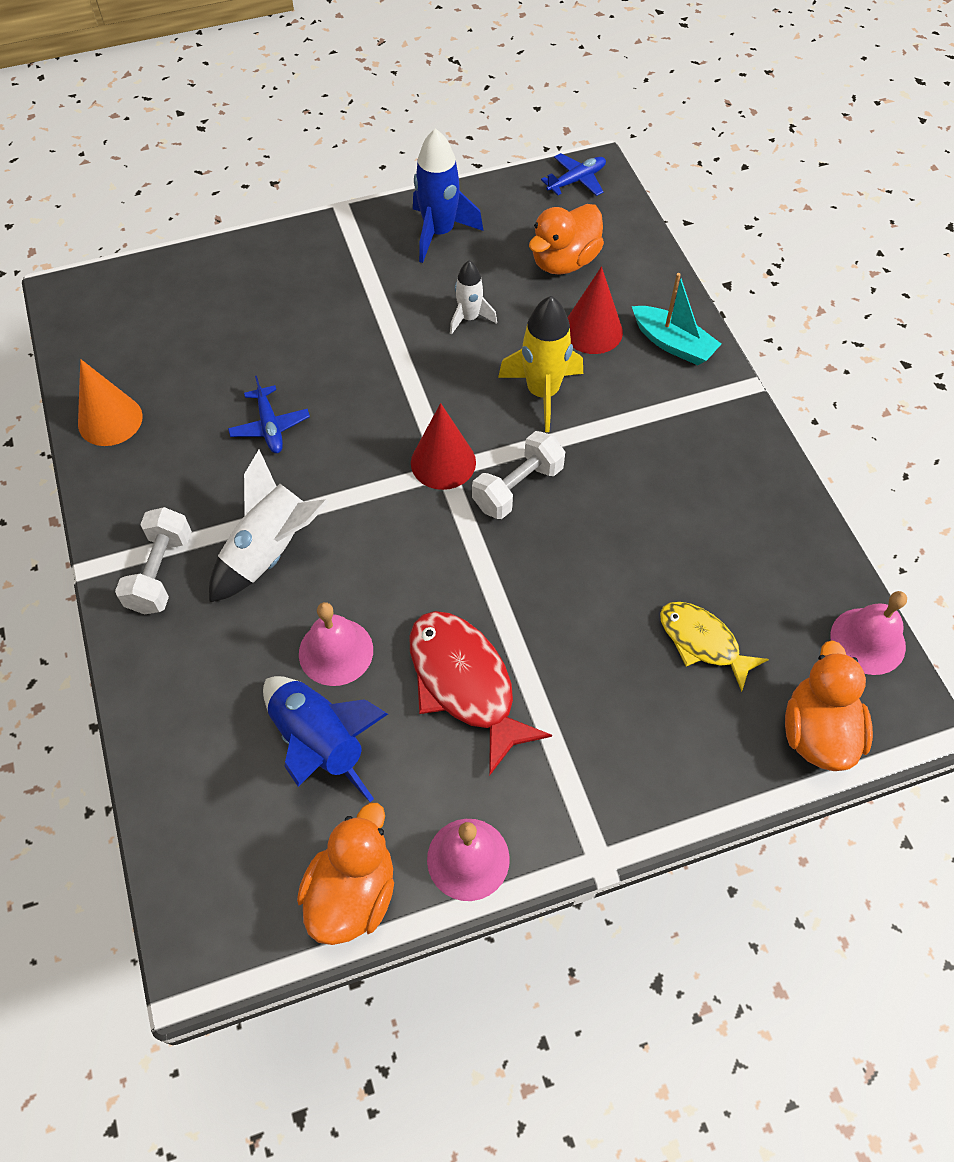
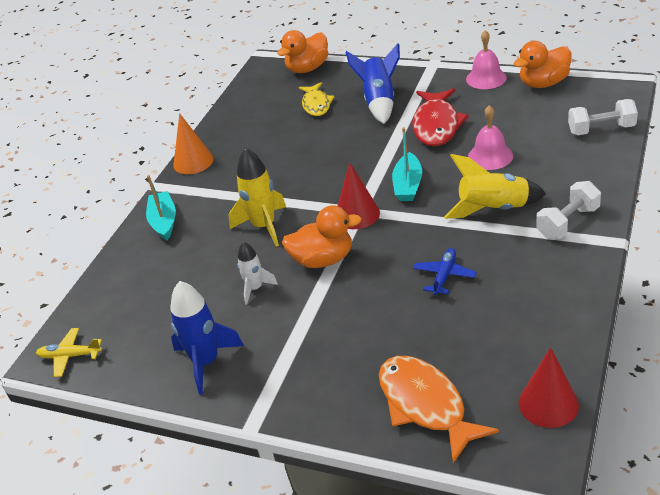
camera: 135 degrees left, 20 degrees down
(110, 420) = (556, 327): orange cone -> orange cone (193, 162)
(198, 290) = (425, 405): none -> orange fish
(271, 551) = (493, 209): white rocket -> yellow rocket
(320, 742) = (524, 128): blue rocket -> blue rocket (379, 102)
(415, 540) = (408, 185): none -> turquoise boat
(518, 488) = (330, 187): white dumbbell -> white dumbbell (601, 129)
(564, 261) = (155, 298): orange duck -> orange duck (323, 259)
(576, 180) = (69, 356): blue plane -> yellow plane
(592, 331) = (195, 248): red cone -> red cone (548, 404)
(868, 641) = (251, 84): pink bell -> none

